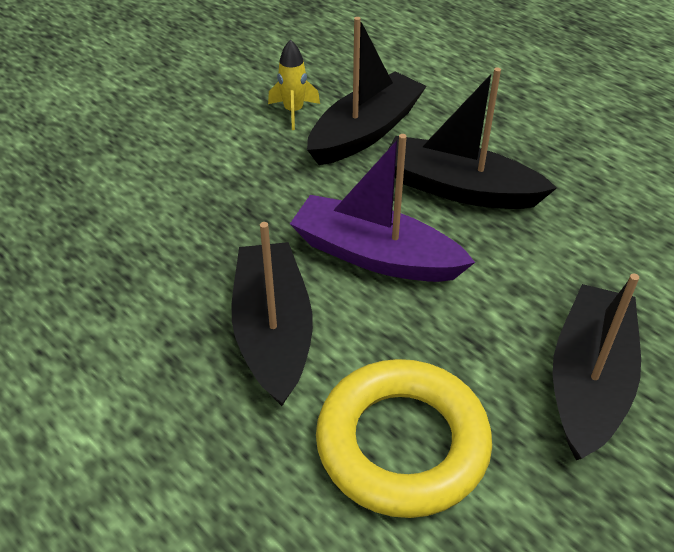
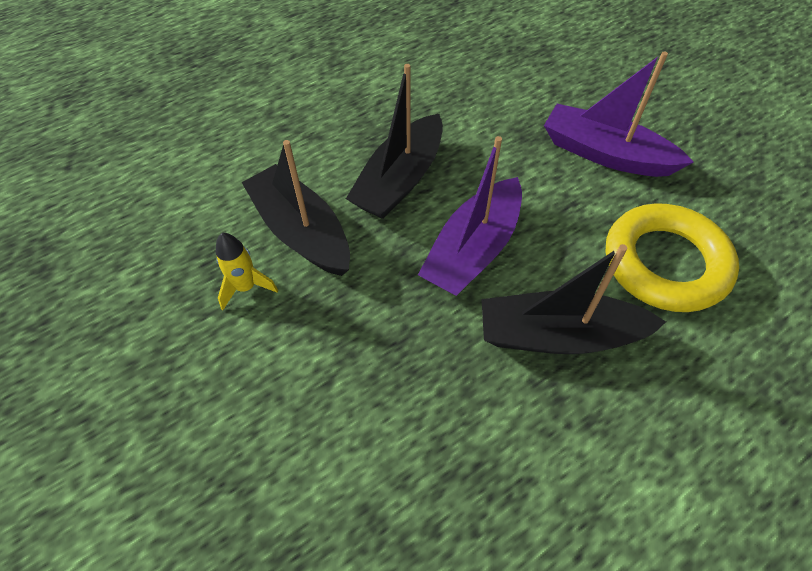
camera: 80 degrees left, 10 degrees up
(588, 381) = (605, 154): black boat -> purple boat

